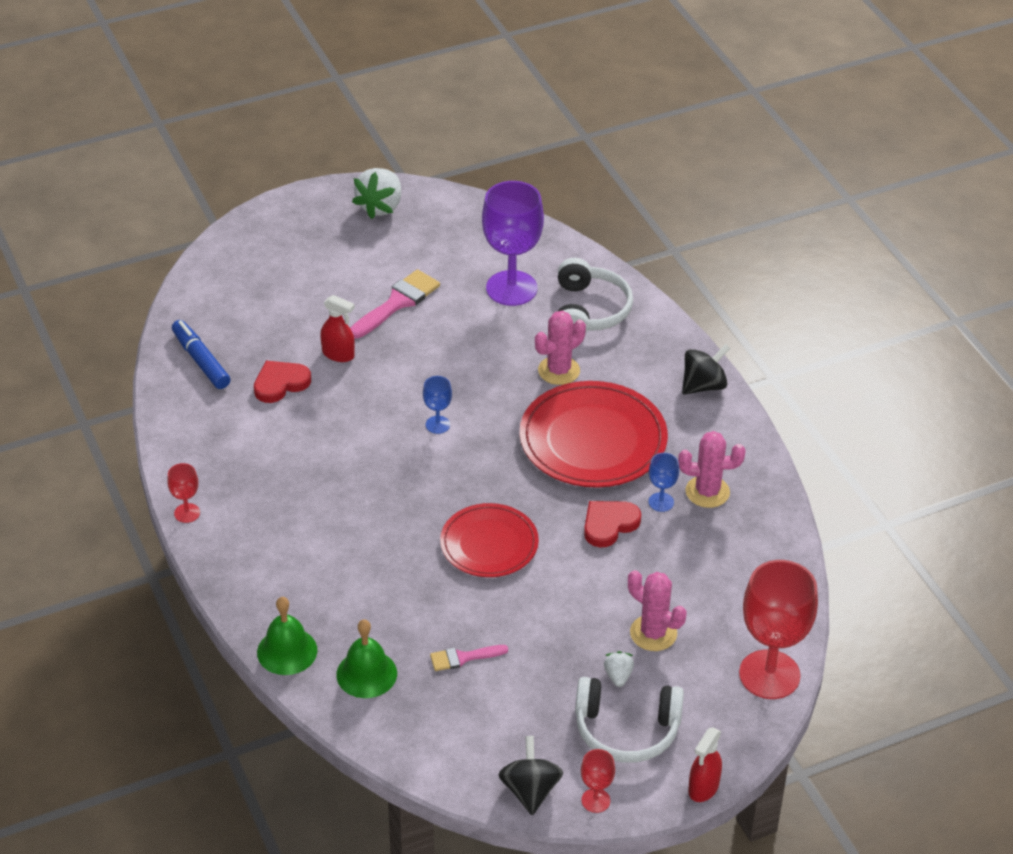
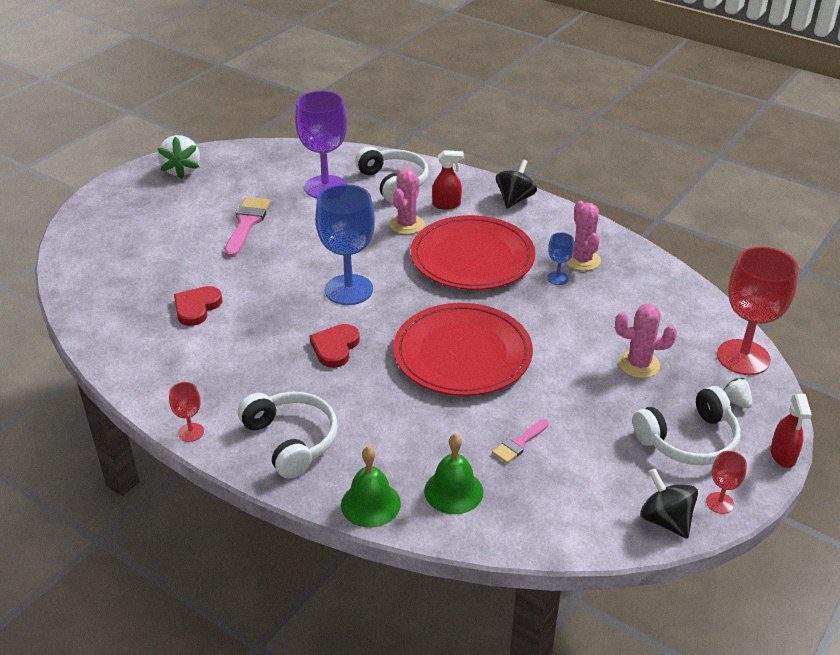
camera: 30 degrees left, 5 degrees down
(201, 361) = (114, 316): blue marker -> none
(265, 560) = (291, 440): none -> white headphones
(338, 354) = (228, 272): red spray bottle -> red spray bottle (446, 205)
(437, 425) = (349, 290): blue goblet -> blue goblet, size x2.22
(489, 544) = (462, 354): red plate -> red plate, size x1.58
(609, 524) = (536, 306): red heart -> red heart (335, 347)
(618, 676) = (644, 404): white strawberry -> white strawberry (736, 402)
(707, 492) = (582, 260): pink cactus -> pink cactus turned 75 degrees counterclockwise

